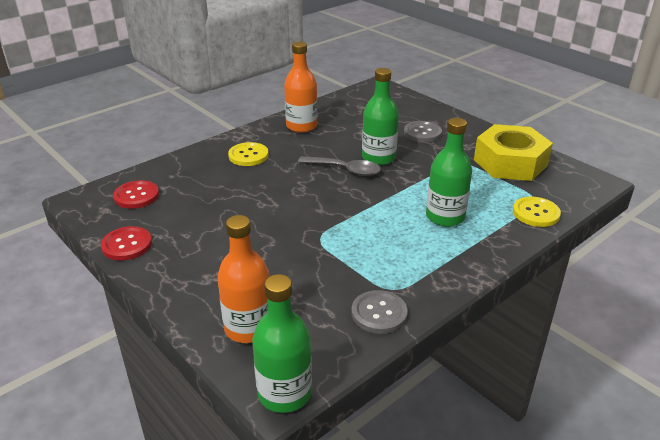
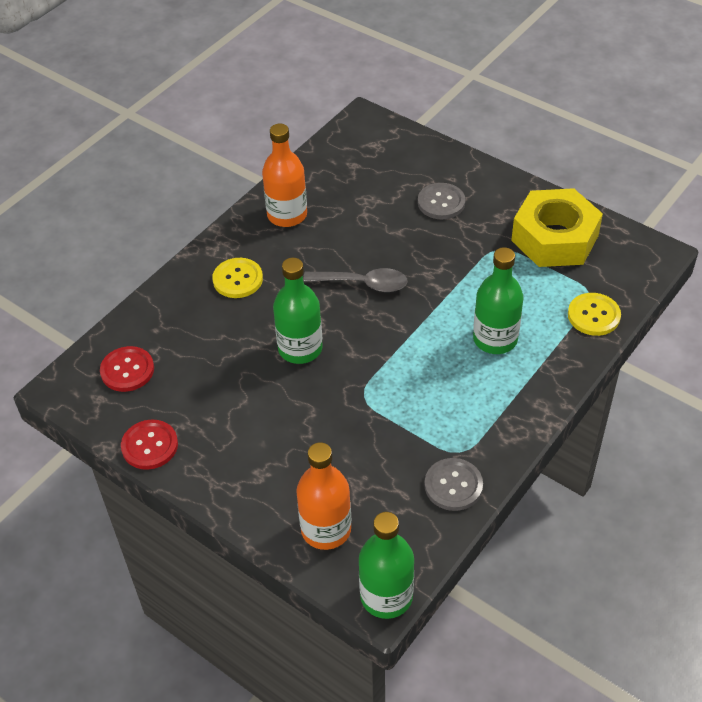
camera: 10 degrees left, 15 degrees up
(378, 158) = (398, 256): green bottle -> green bottle (300, 348)

